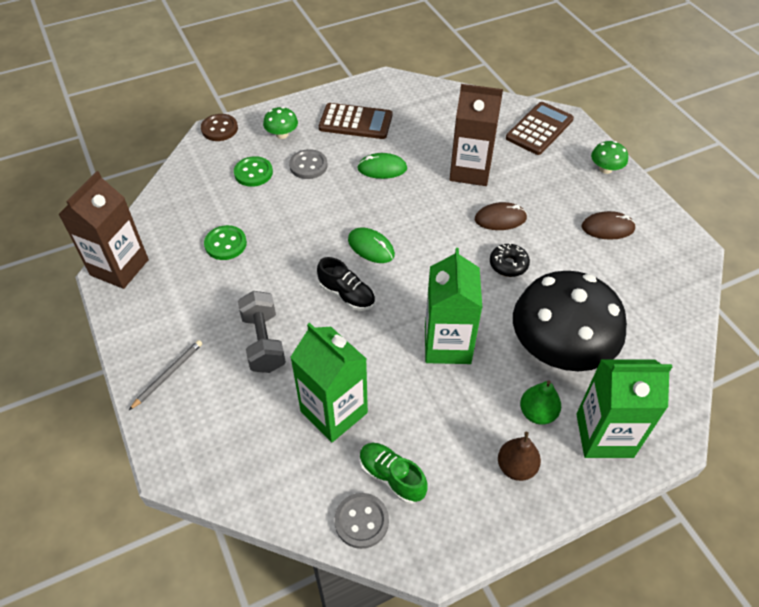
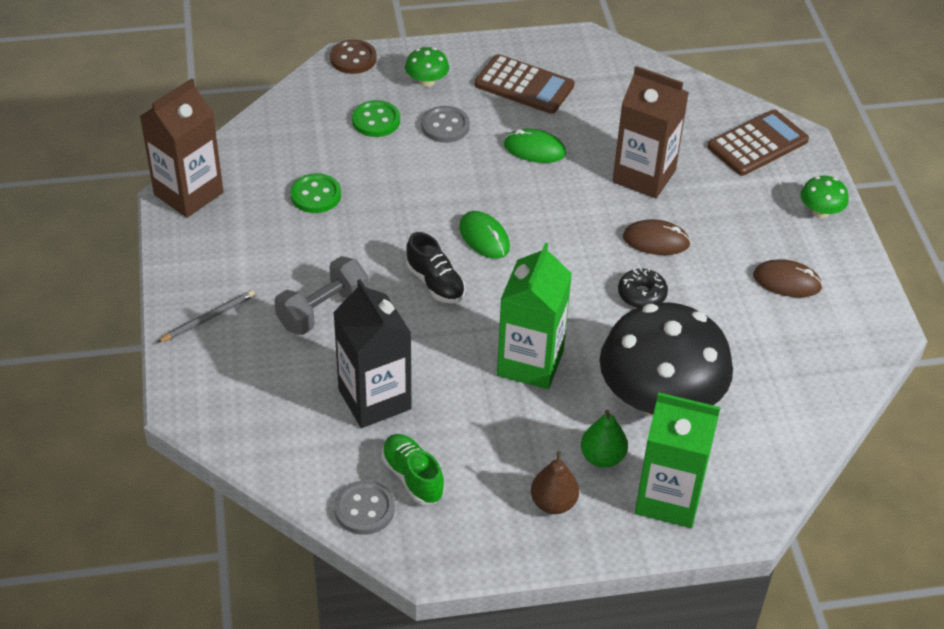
camera: 15 degrees right, 5 degrees down
(263, 342) = (323, 310): grey dumbbell -> grey dumbbell turned 45 degrees clockwise
(334, 412) = (374, 399): green carton -> black carton

